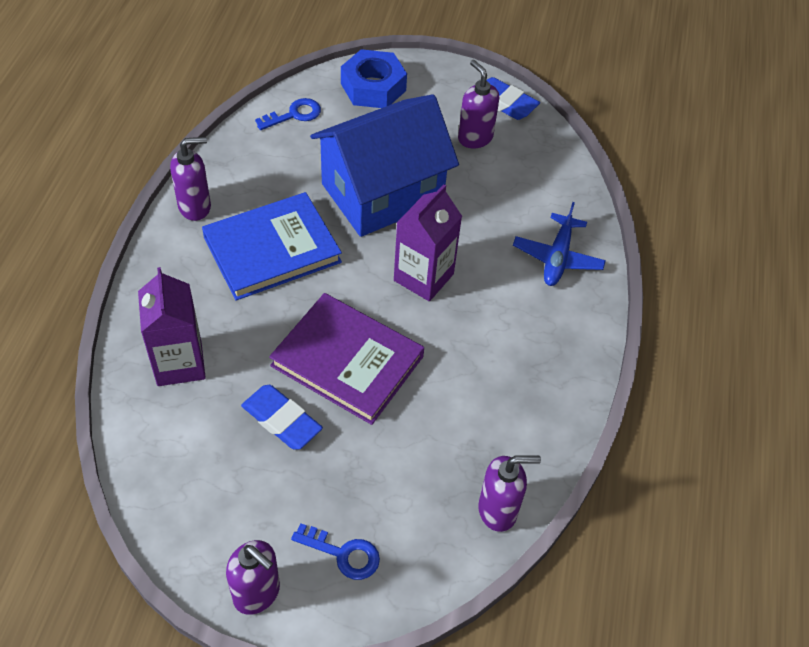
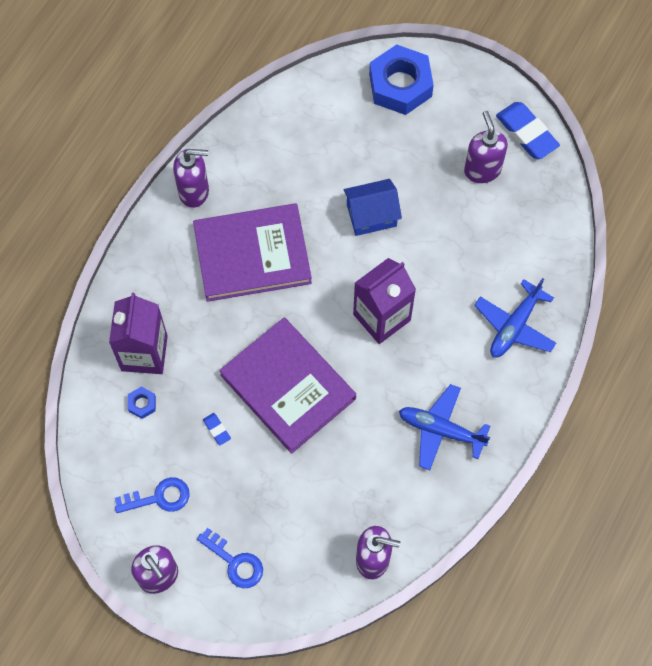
camera: 20 degrees right, 15 degrees up
(189, 414) = (142, 404): none -> blue nut
(272, 249) = (252, 255): blue book -> purple book
(282, 420) = (217, 429): blue eraser -> blue eraser, size x0.46
(294, 115) = (312, 103): blue key -> blue key (158, 497)
(382, 193) = (371, 215): blue house -> blue house, size x0.46
(522, 366) = (441, 430): none -> blue plane

